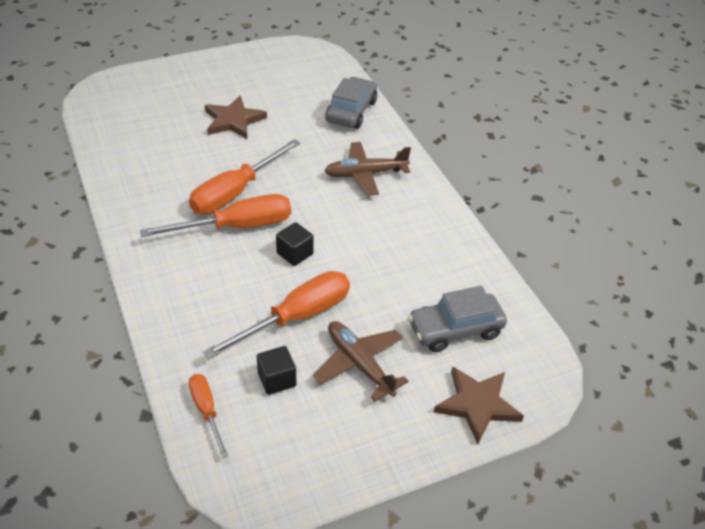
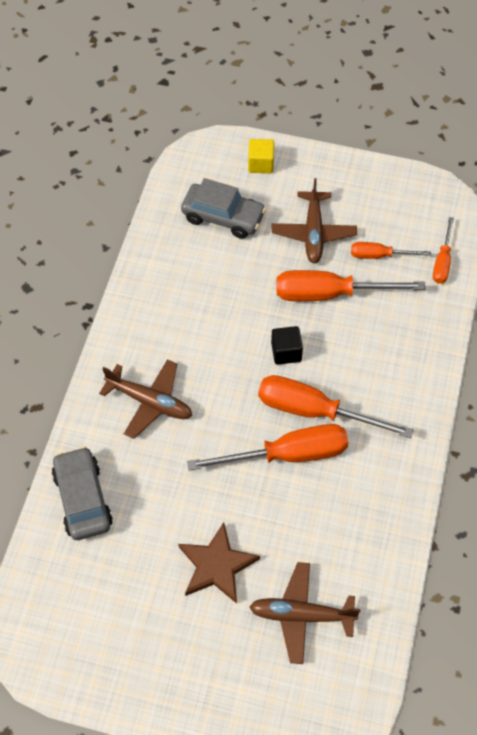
camera: 140 degrees left, 15 degrees up
(157, 123) = (301, 615): none -> brown plane
(277, 379) = (379, 255): black cube -> orange screwdriver
(351, 111) = (83, 499): grey car -> grey car turned 105 degrees clockwise
(477, 404) = (261, 164): brown star -> yellow cube

